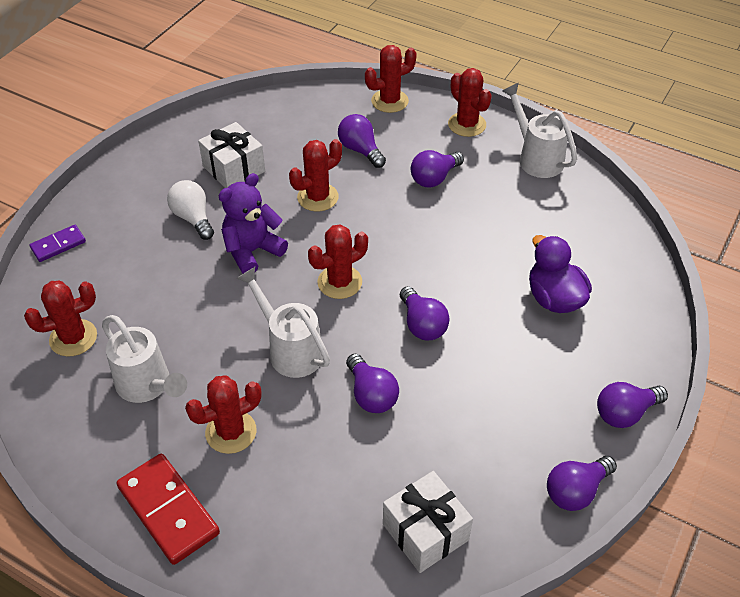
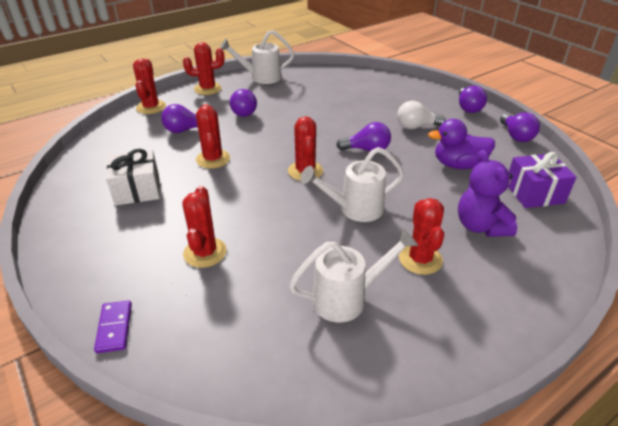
camera: 65 degrees left, 10 degrees down
(73, 338) = (255, 341): red cactus -> red cactus (205, 252)
(168, 510) = (488, 315): red domino -> none
(193, 218) = (171, 225): white light bulb -> white light bulb (416, 127)
(252, 251) = (240, 203): purple teddy bear -> purple teddy bear (480, 226)
(371, 395) = (415, 184): purple light bulb -> none
(425, 532) = (534, 193): white gift -> purple gift
(554, 298) = (375, 103): purple duck -> purple duck (458, 165)

